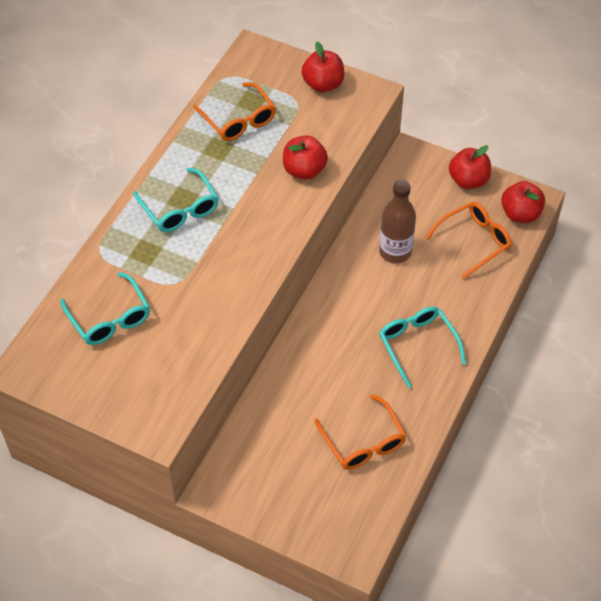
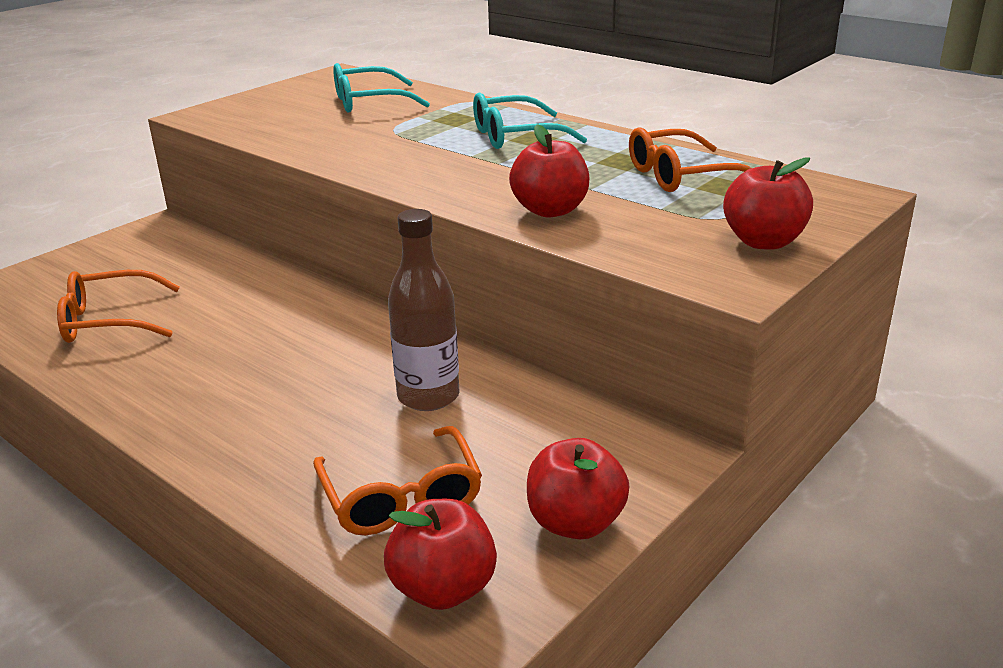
camera: 105 degrees right, 25 degrees down
(418, 345) = (221, 389): turquoise glasses -> none

